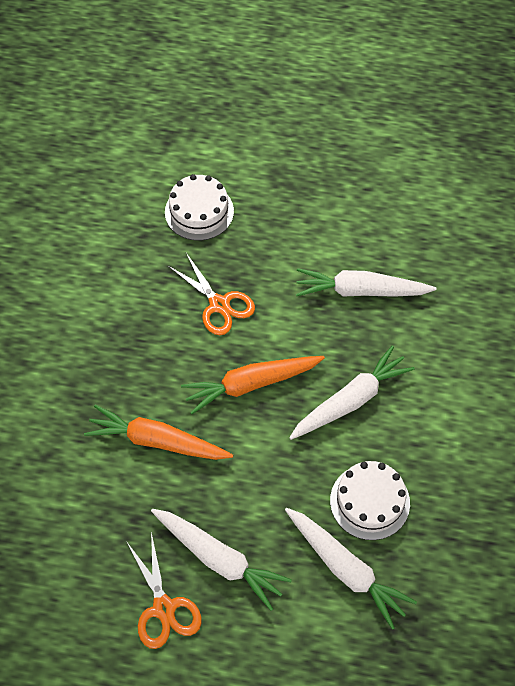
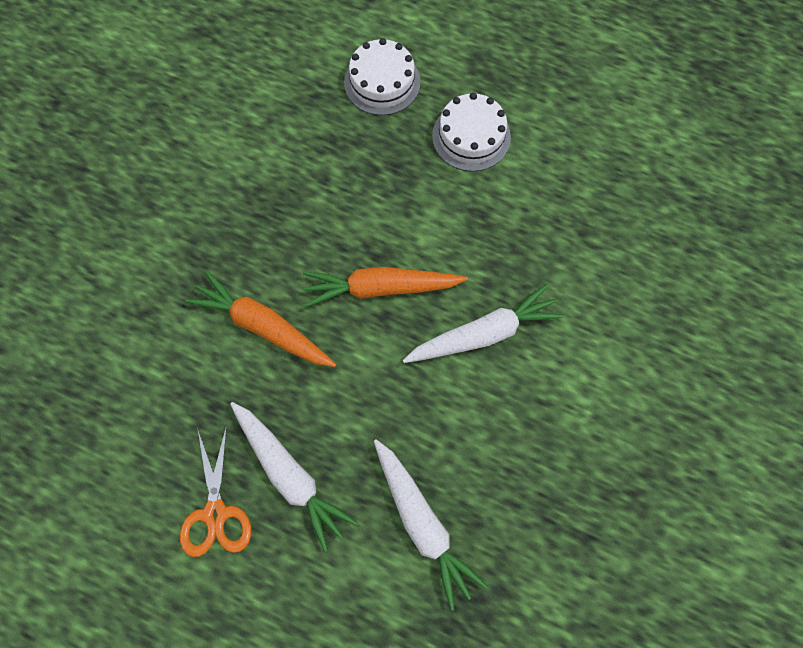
camera: 15 degrees right, 10 degrees up
(219, 304) = (373, 190): orange scissors -> none
(360, 291) = (531, 212): white carrot -> none
(370, 501) = (471, 454): white cake -> white cake (471, 136)

